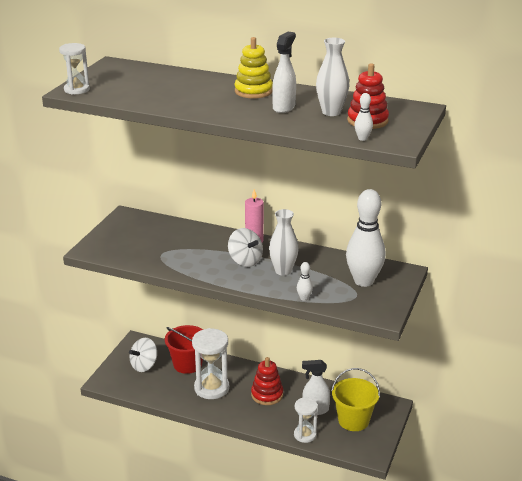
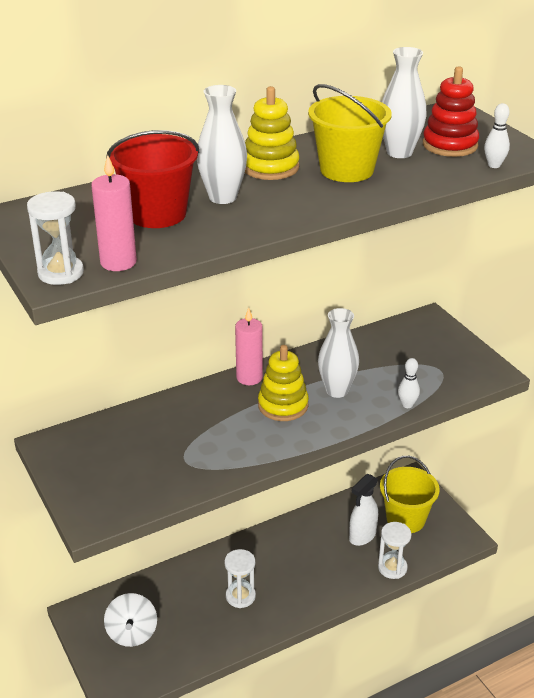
camera: 50 degrees left, 5 degrees up
(103, 96) = (118, 262): none -> pink candle
(187, 364) = (176, 592): red bucket -> red bucket (157, 214)
(201, 93) = (223, 197): none -> white vase
(211, 388) = (240, 596): white hourglass -> white hourglass, size x0.60
(245, 260) = (283, 405): white spinning top -> yellow stacking toy
(267, 395) = (300, 558): red stacking toy -> none
(284, 107) = (346, 170): white spray bottle -> yellow bucket
(363, 281) = (418, 351): white bowling pin -> none

